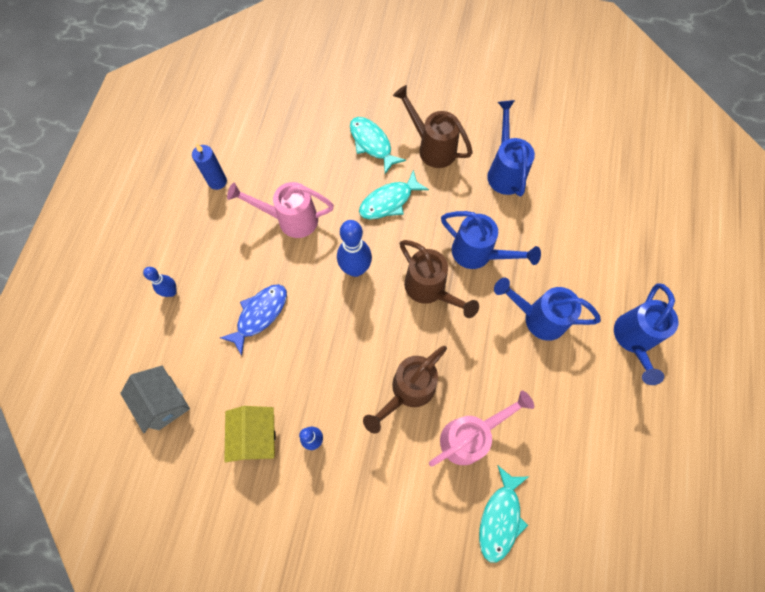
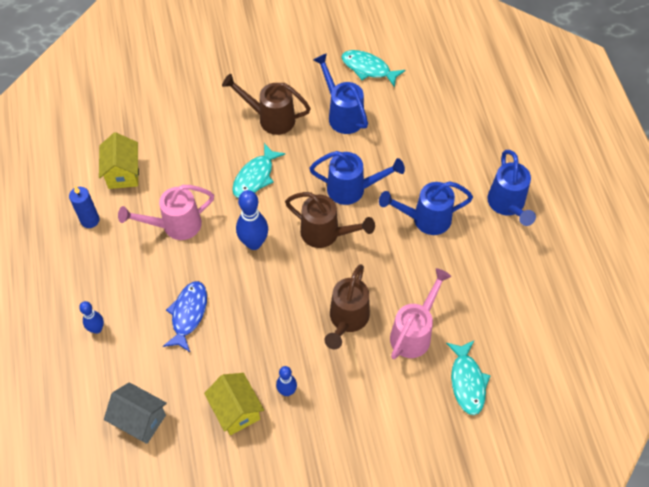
camera: 25 degrees left, 10 degrees down
(269, 147) = (123, 173): none -> yellow house
(372, 144) = (216, 135): turquoise fish -> turquoise fish (368, 69)

